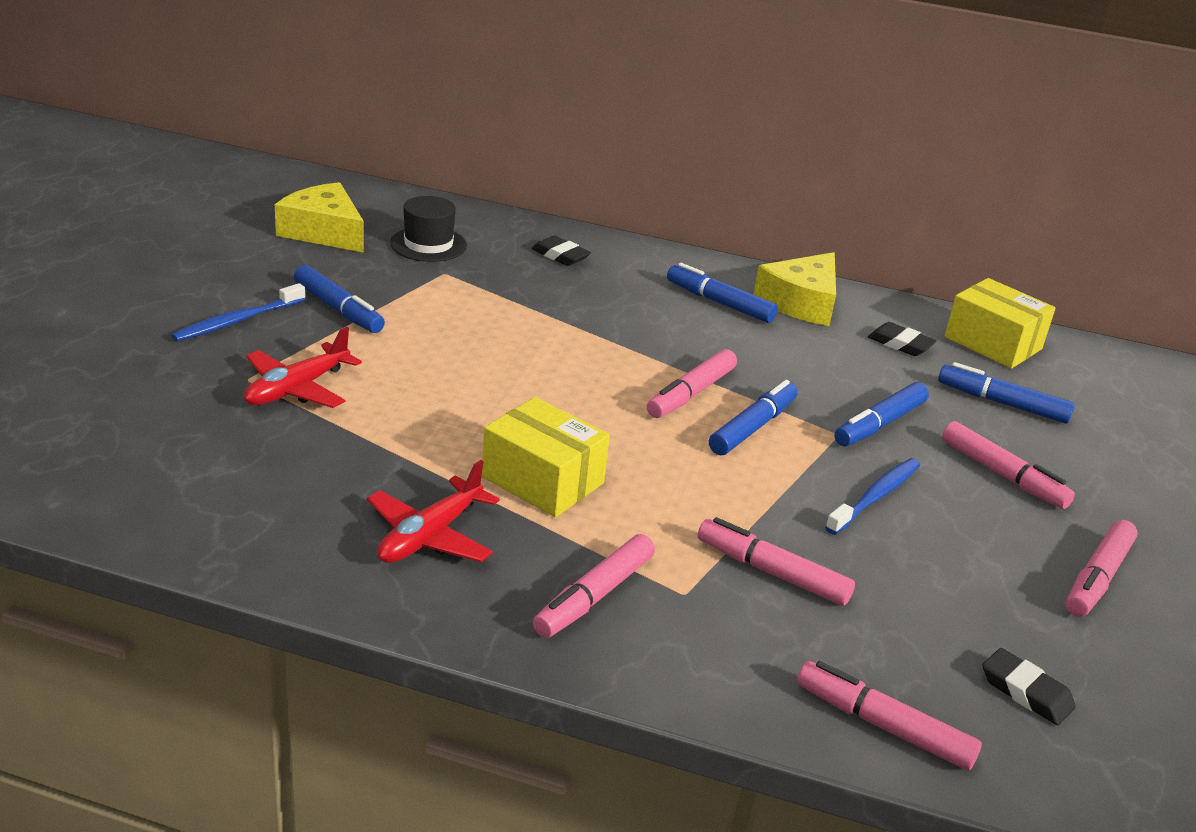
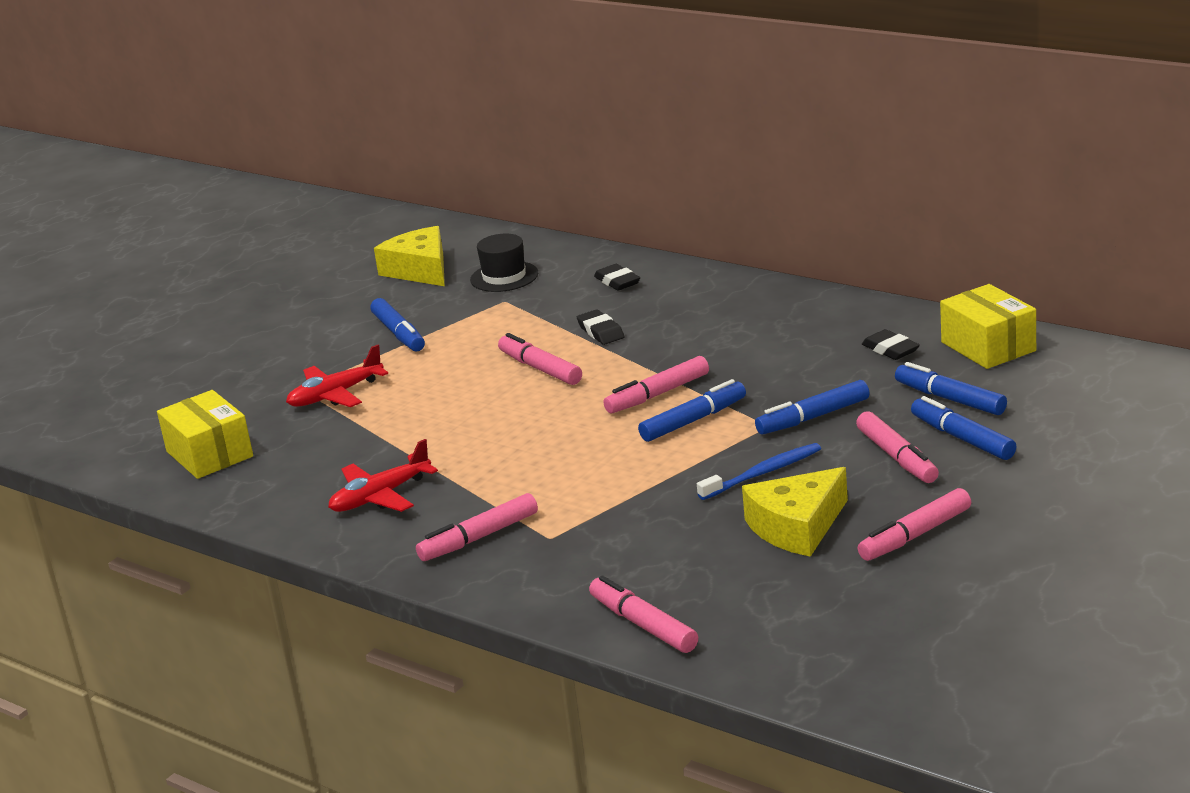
camera: 25 degrees right, 5 degrees down
(238, 321) = (315, 345): blue toothbrush -> none
(542, 480) = (489, 459): yellow box -> yellow box (209, 454)
(719, 303) = (739, 318): blue marker -> blue marker (962, 438)
(772, 572) = (631, 525): pink marker -> pink marker (540, 368)
(801, 302) = (820, 315): yellow cheese -> yellow cheese (797, 527)
(1026, 692) = (778, 609): black eraser -> black eraser (601, 331)

